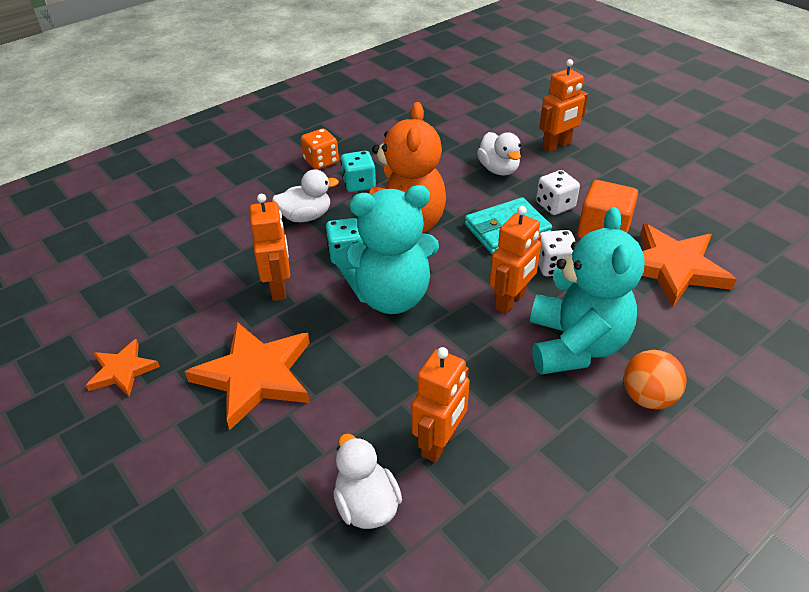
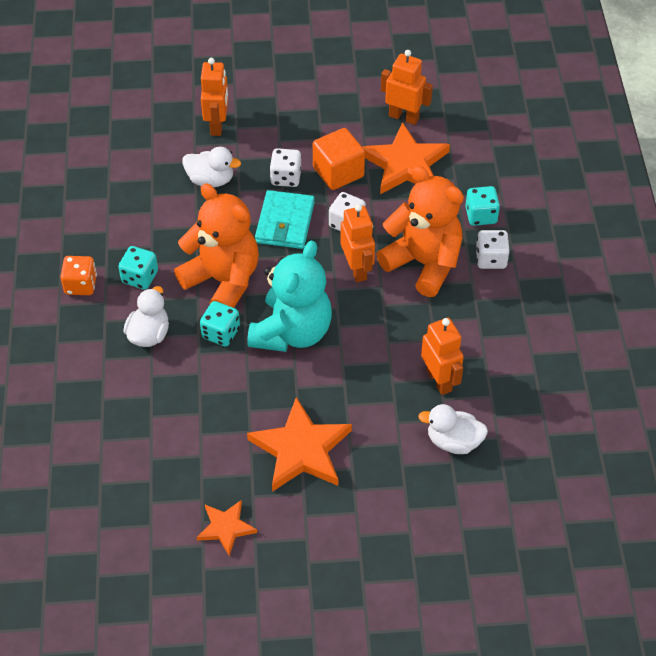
camera: 55 degrees left, 10 degrees up
(278, 287) = (220, 393): orange robot -> orange robot (404, 117)
(575, 345) = (423, 263): turquoise teddy bear -> orange teddy bear
(647, 397) = (491, 259): orange ball -> white dice
(691, 357) = (481, 215): none -> turquoise dice

